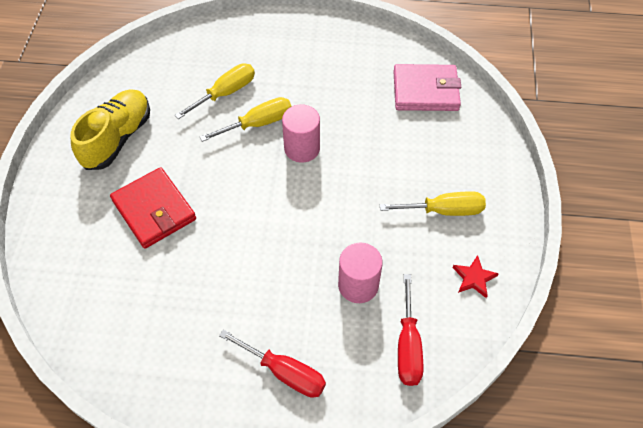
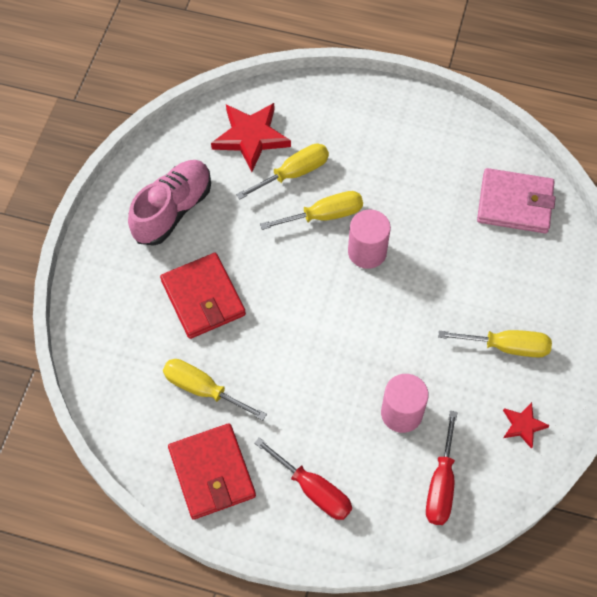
camera: 10 degrees right, 5 degrees up
(117, 138) = (172, 210): yellow shoe -> pink shoe
(163, 293) = (203, 389): none -> yellow screwdriver
(181, 372) = (212, 473): none -> red wallet
(183, 69) = (251, 137): none -> red star

